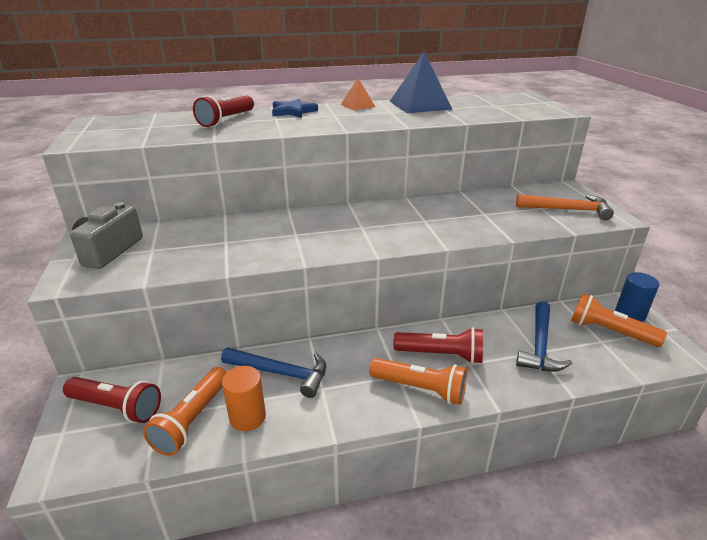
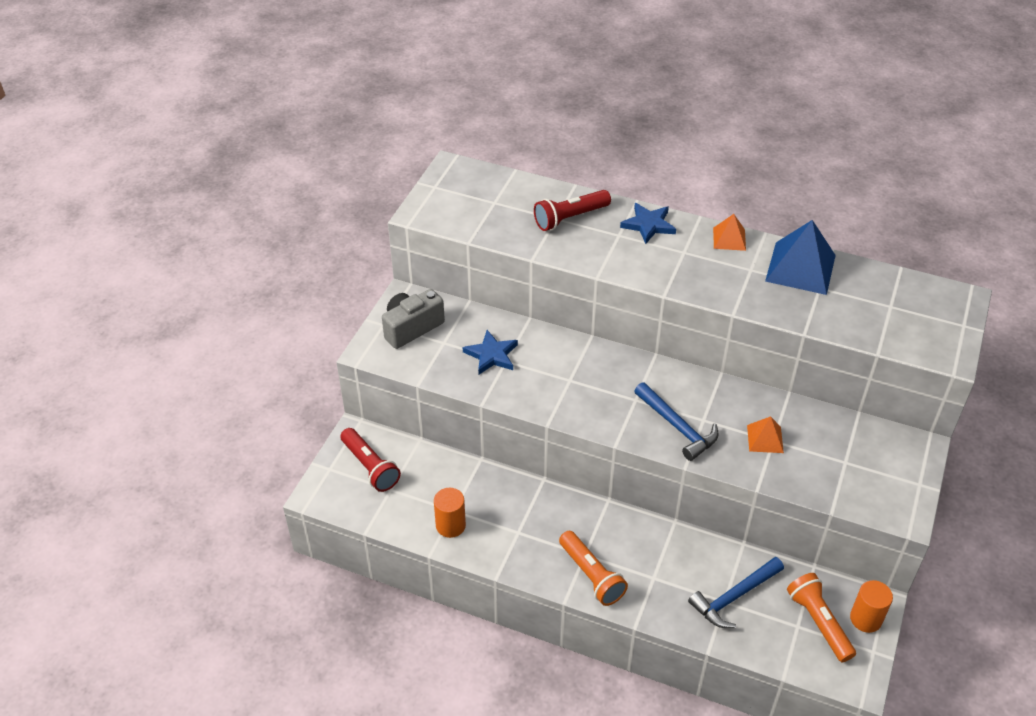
camera: 35 degrees right, 15 degrees up
(192, 420) = (413, 506): orange flashlight -> none
(208, 242) = (491, 355): none -> blue star
(280, 373) = (497, 501): blue hammer -> blue hammer (677, 426)
(441, 355) = (637, 556): red flashlight -> none
(478, 215) = (765, 439): none -> orange pyramid
(567, 210) = (870, 479): orange hammer -> none
(630, 314) = (866, 619): blue cylinder -> orange cylinder

